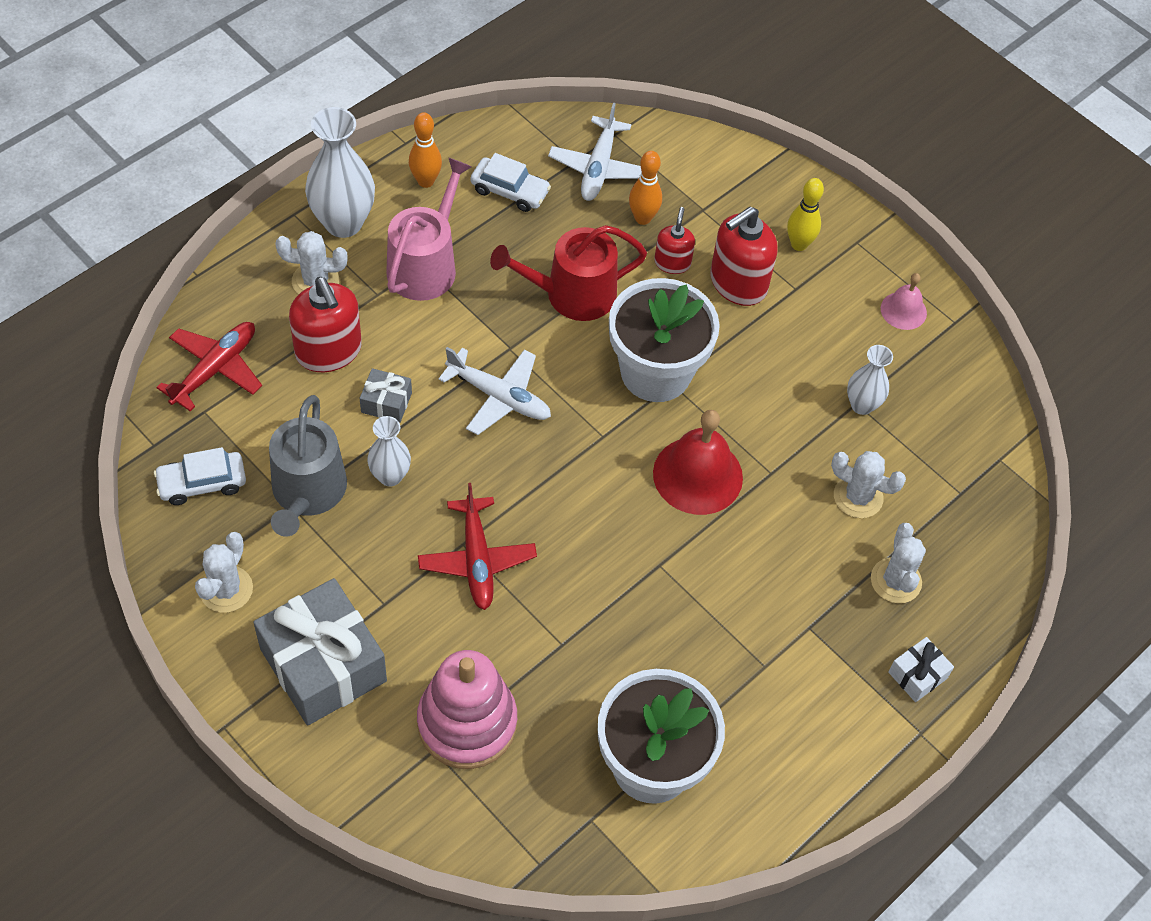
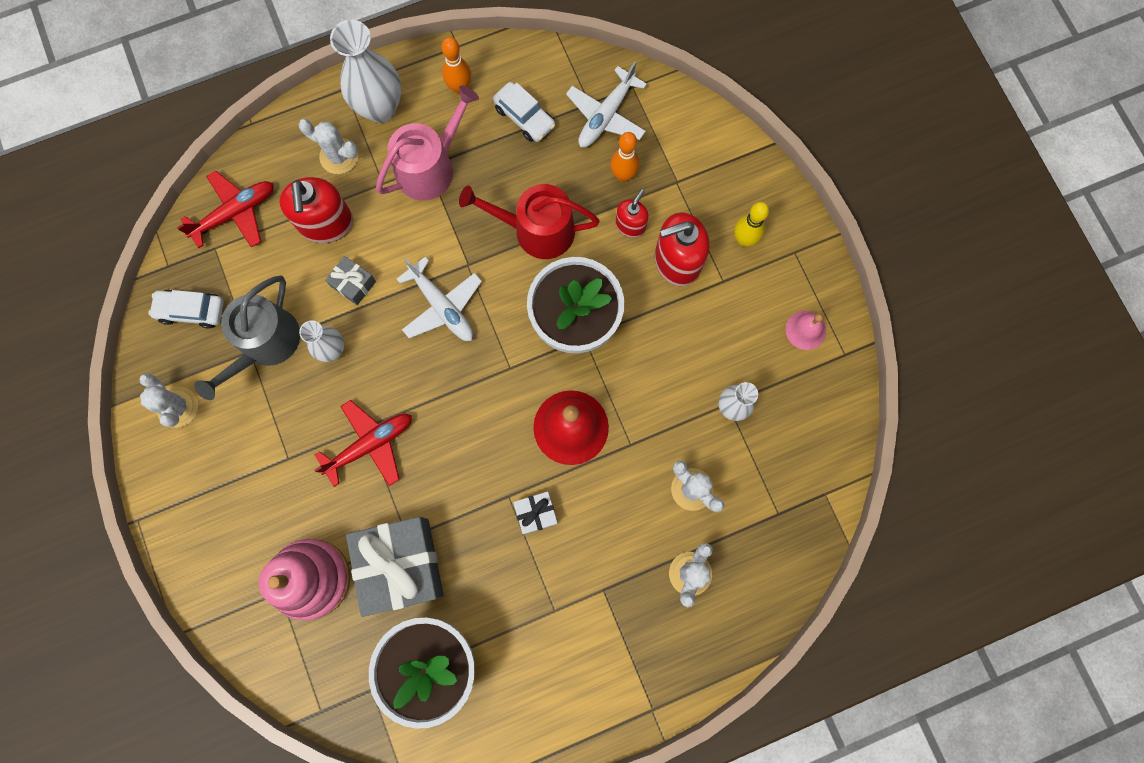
camera: 25 degrees right, 20 degrees up
(226, 589) = (178, 407): white cactus -> white cactus turned 75 degrees counterclockwise
(323, 665) = (225, 494): grey gift -> grey gift (400, 565)
(477, 560) = (370, 444): red plane -> red plane turned 135 degrees counterclockwise
(917, 675) = (671, 660): white gift -> white gift (536, 513)

